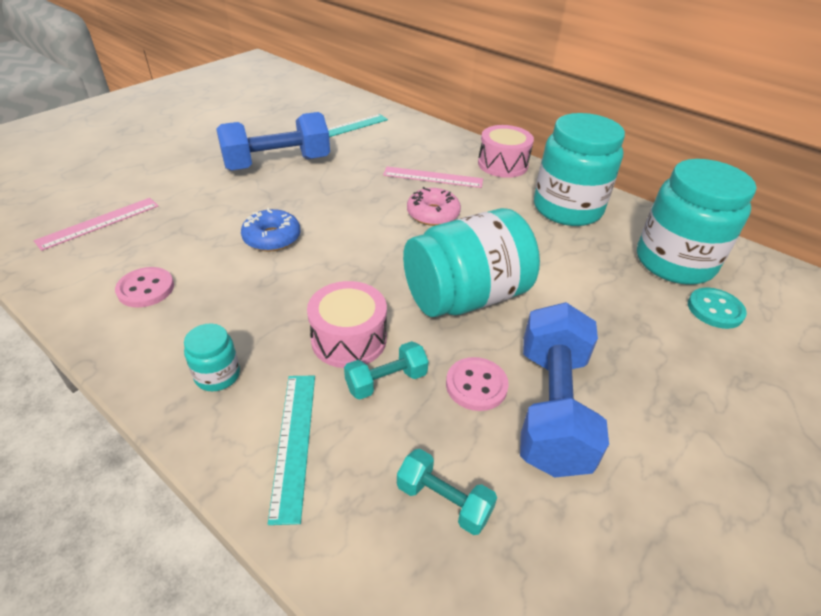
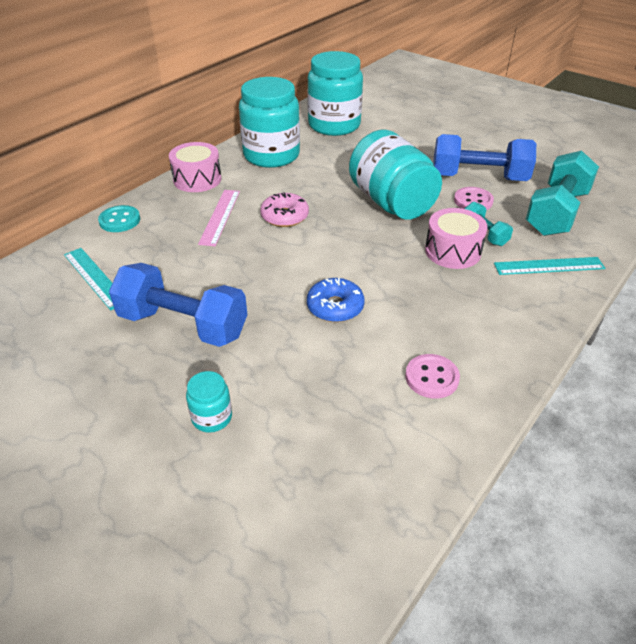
camera: 90 degrees left, 0 degrees up
(99, 223) = (326, 458): pink ruler -> none
(217, 375) = (512, 309): turquoise jar -> turquoise jar (212, 417)
(277, 163) = (183, 325): blue dumbbell -> blue dumbbell turned 45 degrees counterclockwise
(443, 501) = (556, 213): turquoise dumbbell -> turquoise dumbbell, size x2.02
(715, 310) = (379, 120): turquoise button -> turquoise button (120, 220)

